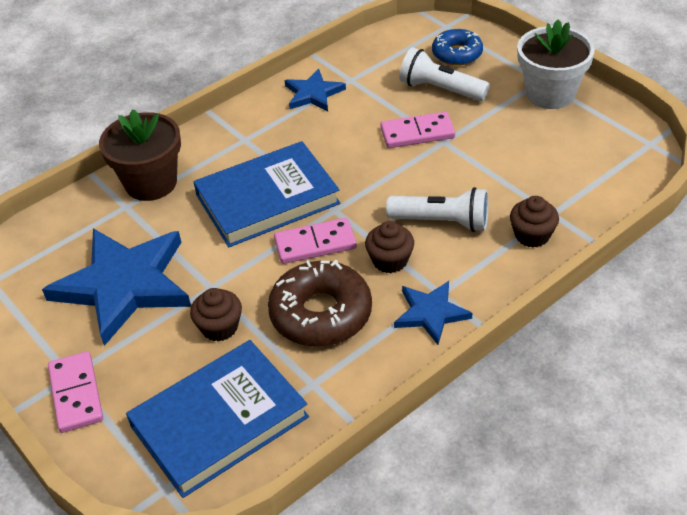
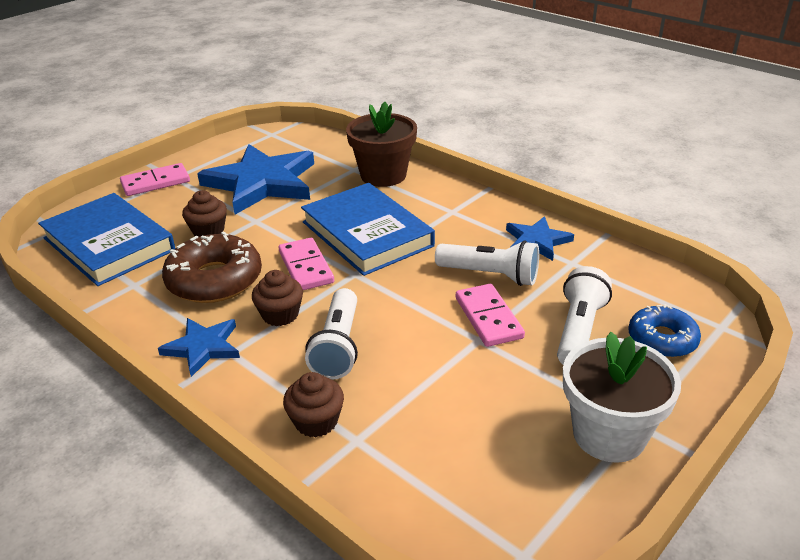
camera: 80 degrees right, 10 degrees down
(358, 126) = (490, 275): none -> white flashlight

